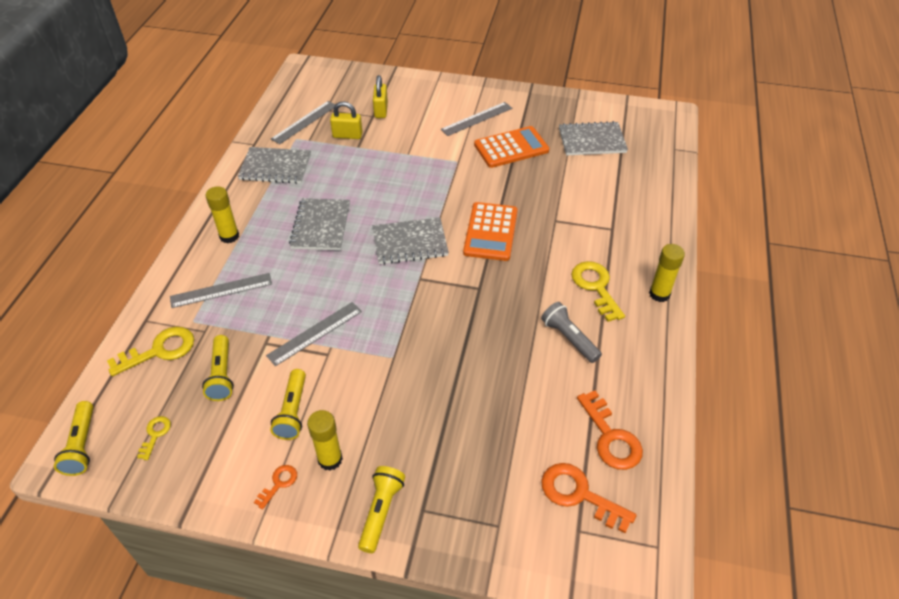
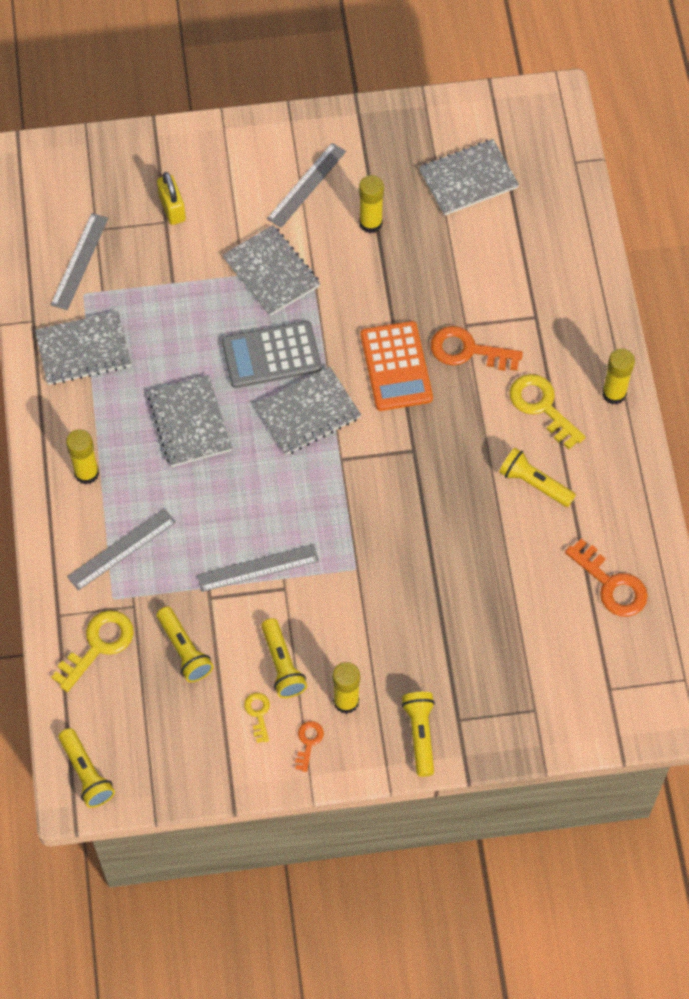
camera: 20 degrees left, 15 degrees up
(155, 434) = (155, 737): yellow key -> yellow key (258, 713)
(315, 333) = (258, 568): grey ruler -> grey ruler turned 45 degrees clockwise
(347, 135) = (149, 267): yellow padlock -> none
(402, 202) = (271, 355): none -> grey calculator
(428, 157) = (271, 272): none -> grey notebook
(511, 148) = (370, 223): orange calculator -> yellow glue stick
(569, 338) = (534, 484): grey flashlight -> yellow flashlight
(579, 494) = (599, 654): orange key -> orange key (468, 350)

